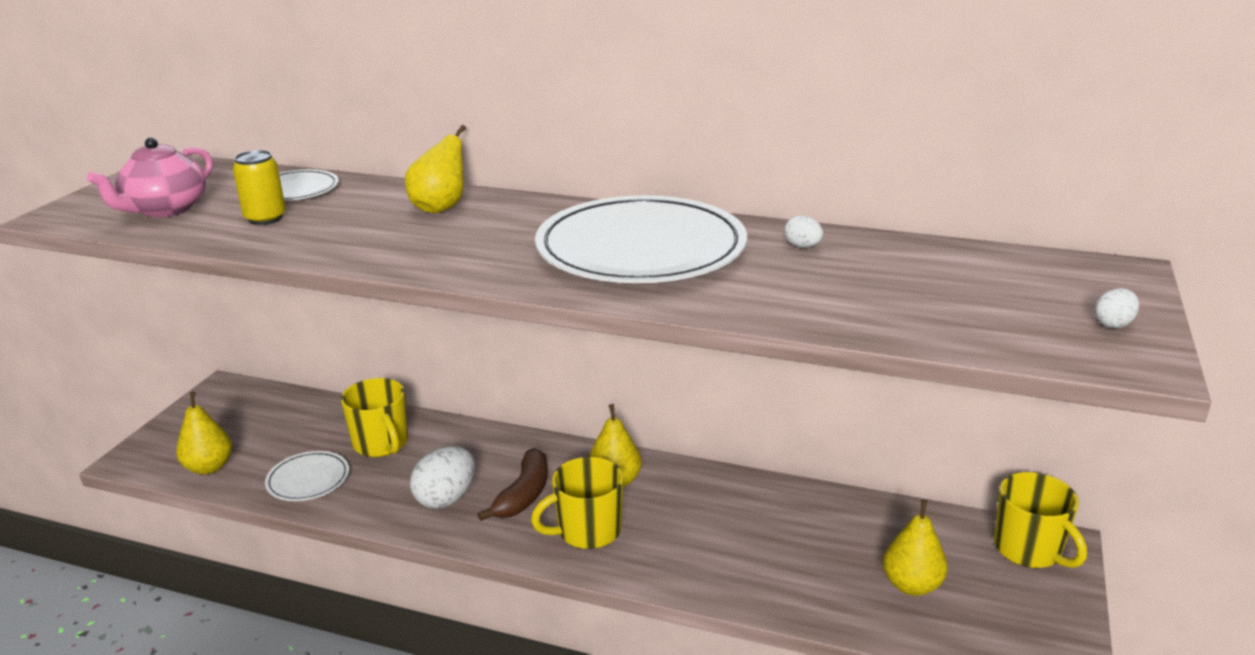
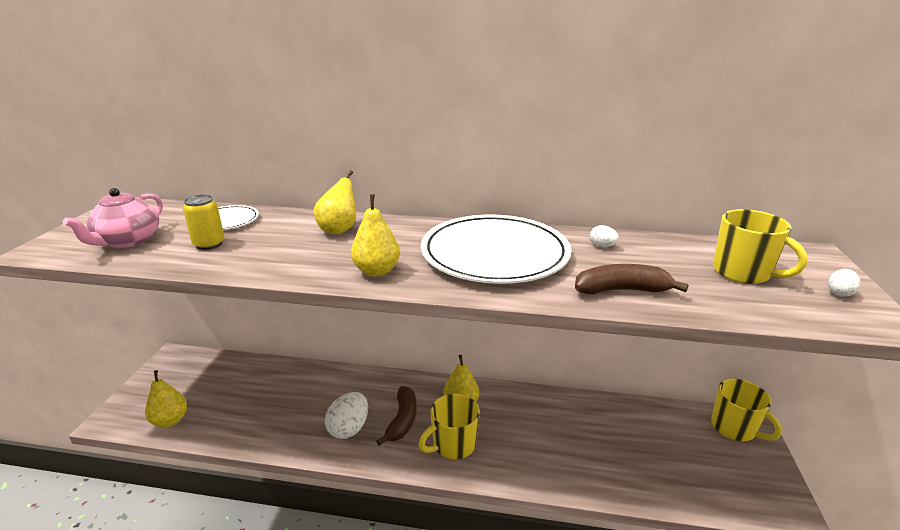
camera: 10 degrees left, 0 degrees up
(308, 479) = (246, 423): white plate -> none
(381, 444) = (294, 390): yellow mug -> yellow mug (743, 273)
(792, 302) = (622, 290): none -> brown banana
(912, 585) = (675, 463): yellow pear -> yellow pear (377, 271)

